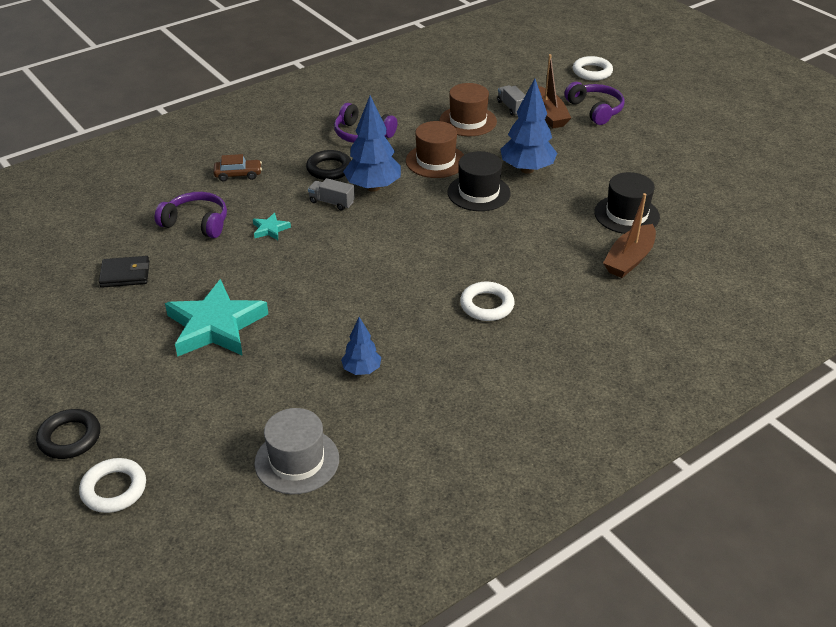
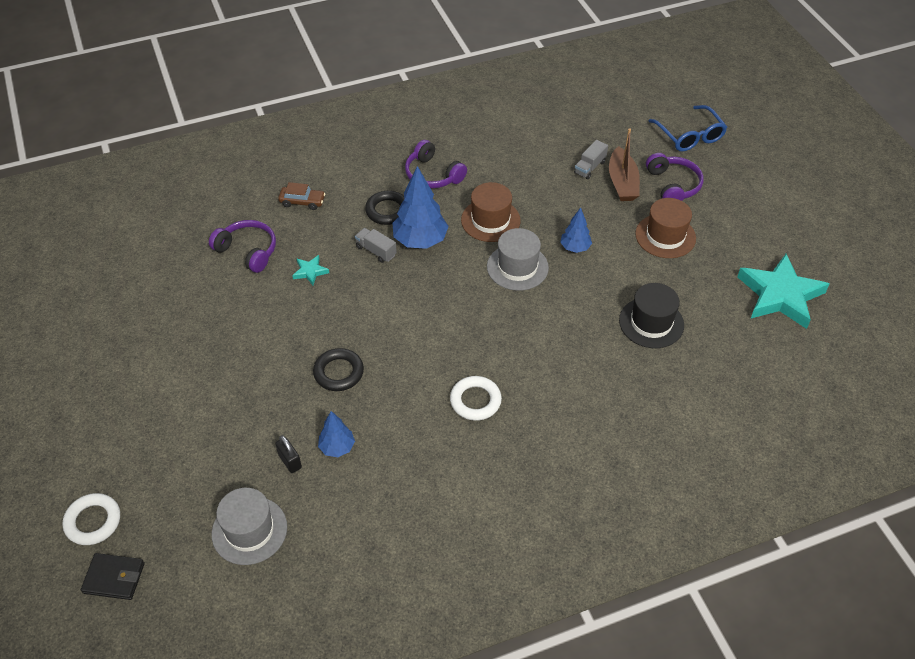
camera: 15 degrees right, 10 degrees up
(70, 438) = (73, 461): black ring -> black ring (338, 372)
(125, 274) = (169, 297): black wallet -> black wallet (114, 578)
(215, 326) = (228, 370): turquoise star -> turquoise star (780, 295)
(316, 391) = (290, 461): none -> black padlock
(468, 121) = (540, 176): brown hat -> brown hat (665, 236)
(478, 193) = (517, 267): black hat -> grey hat
(512, 107) = (590, 167): grey truck -> grey truck turned 135 degrees counterclockwise
(527, 169) = (575, 248): blue tree -> blue tree, size x0.56
(592, 72) = (689, 135): white ring -> blue glasses
(629, 259) = (632, 377): brown boat -> none

